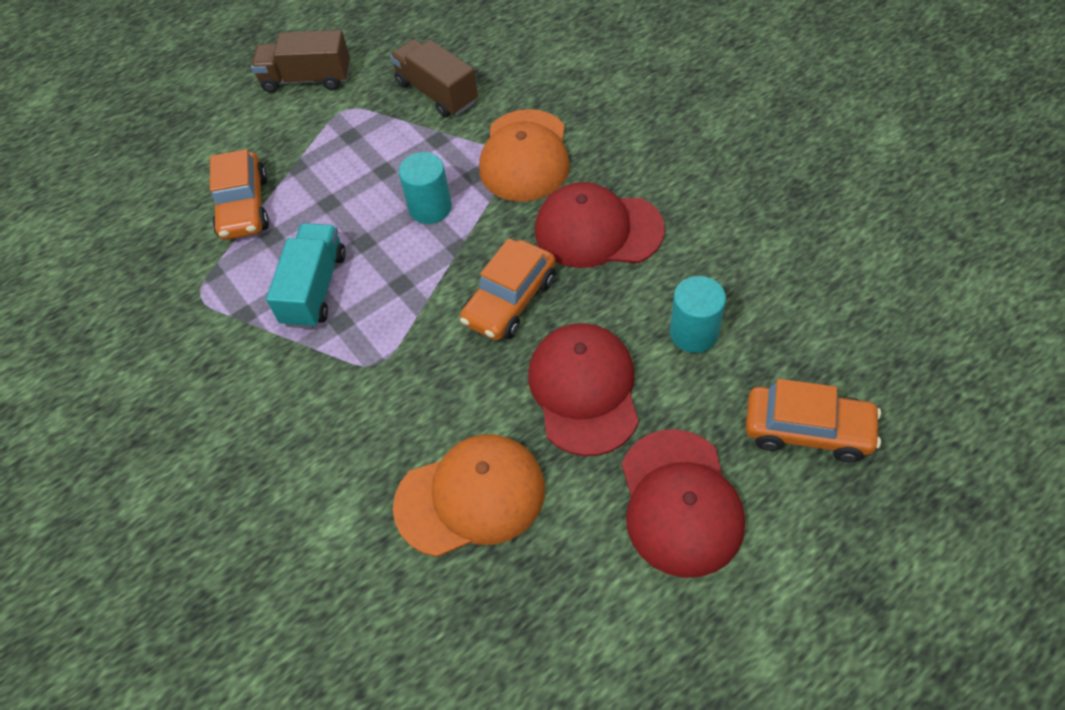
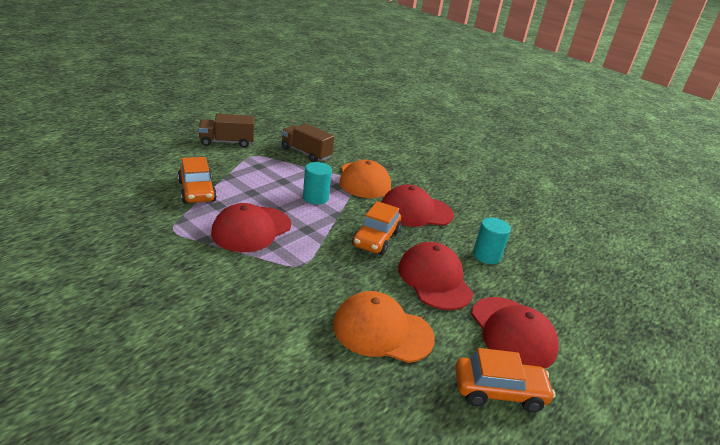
camera: 20 degrees left, 25 degrees down
(315, 288) = (251, 229): turquoise truck -> red cap
(470, 497) = (382, 331): orange cap -> orange cap turned 135 degrees counterclockwise
(807, 430) = (567, 299): orange car -> orange car (499, 391)

